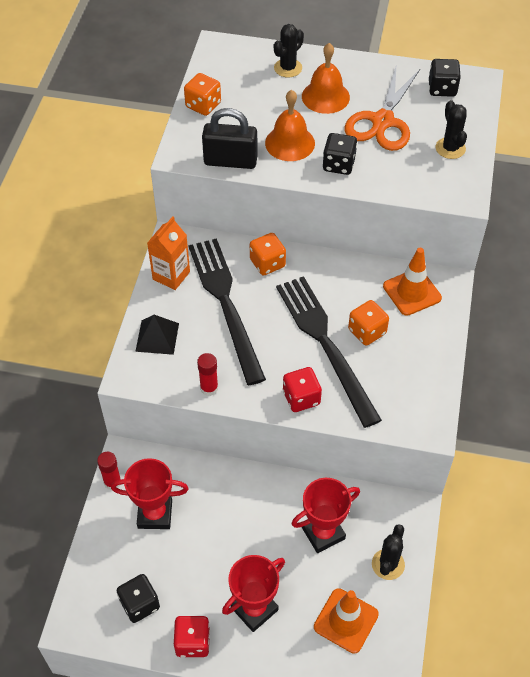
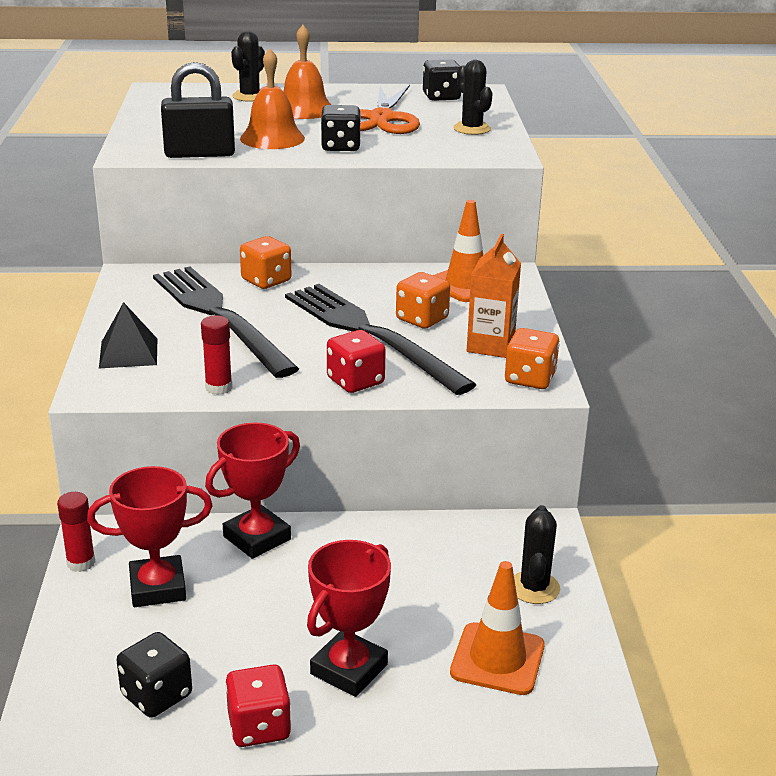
camera: 15 degrees left, 25 degrees down
(171, 275) = (135, 302): orange carton -> orange carton (490, 346)
(203, 105) = (150, 123): orange dice -> orange dice (530, 378)
(323, 533) = (425, 569): red trophy -> red trophy (257, 538)

